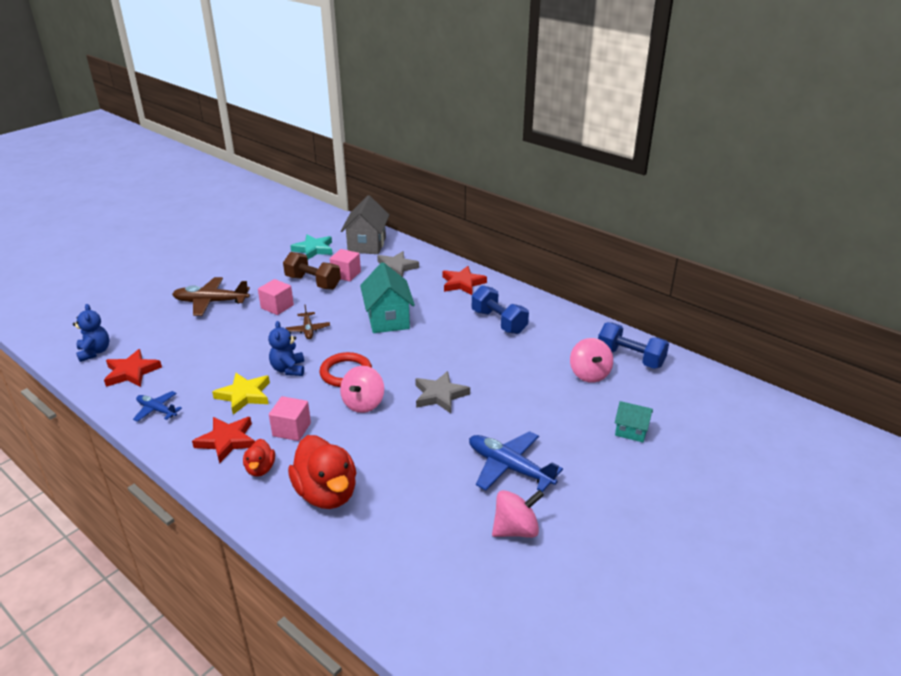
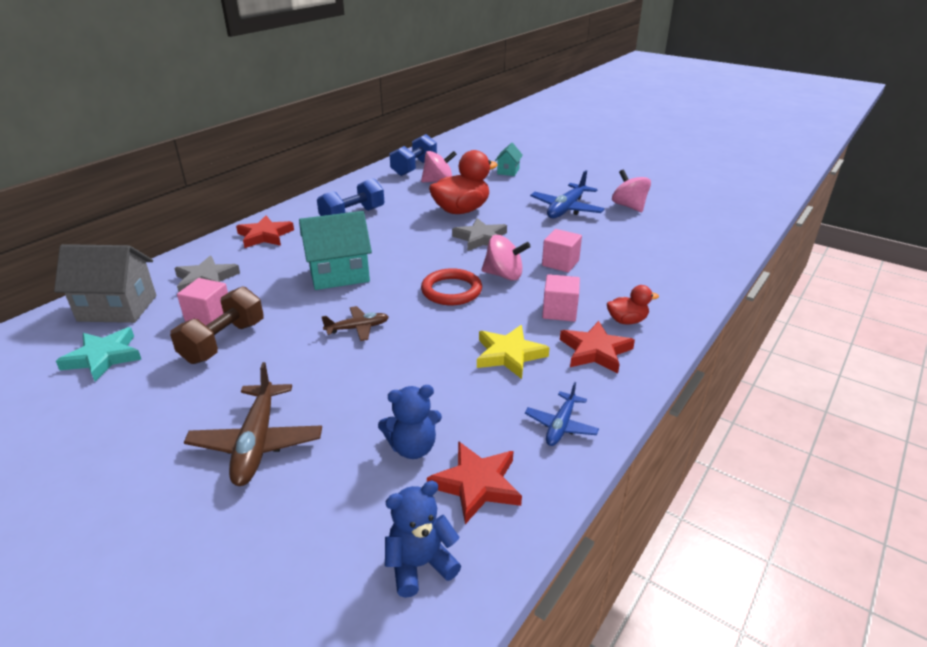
camera: 95 degrees left, 0 degrees up
(277, 307) = (290, 365): pink cube -> pink cube (560, 263)
(288, 369) = (449, 330): blue teddy bear -> blue teddy bear (413, 448)
(326, 493) = (638, 280): red duck -> red duck (461, 210)

